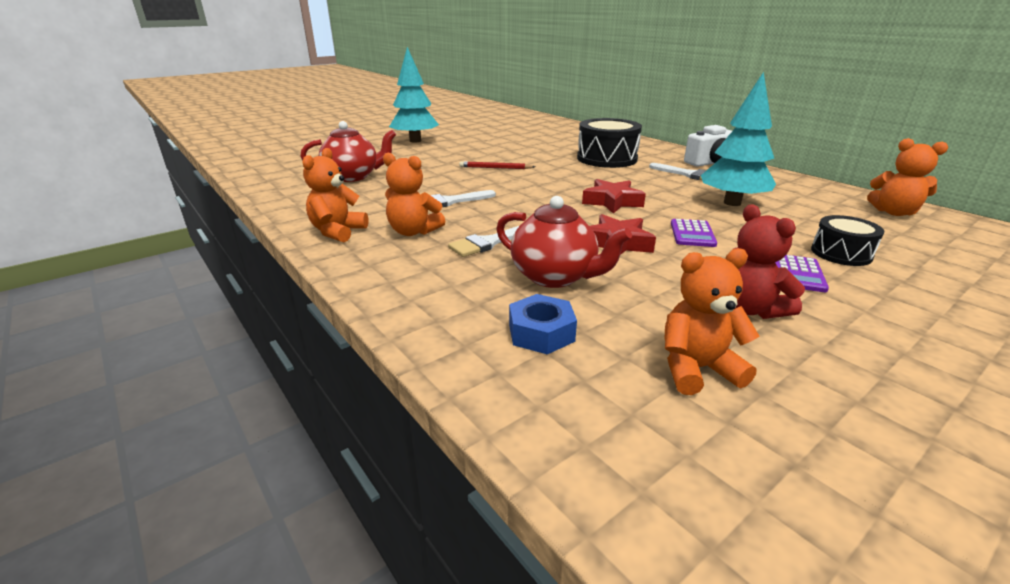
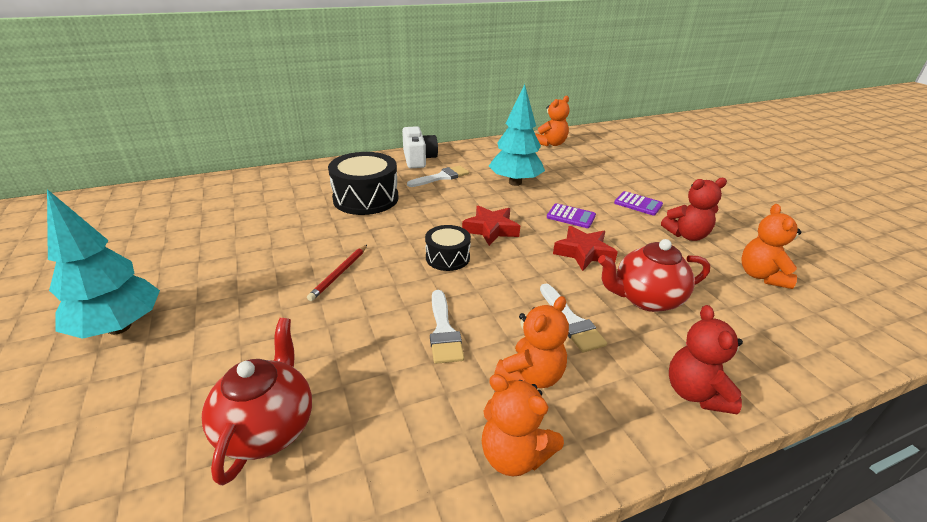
camera: 75 degrees left, 5 degrees up
(415, 299) = (695, 393): none -> red teddy bear
(541, 333) = (736, 327): blue nut -> none
(555, 277) = (645, 299): red teapot -> red teapot turned 150 degrees counterclockwise
(841, 253) = (610, 181): black drum -> black drum (447, 257)

